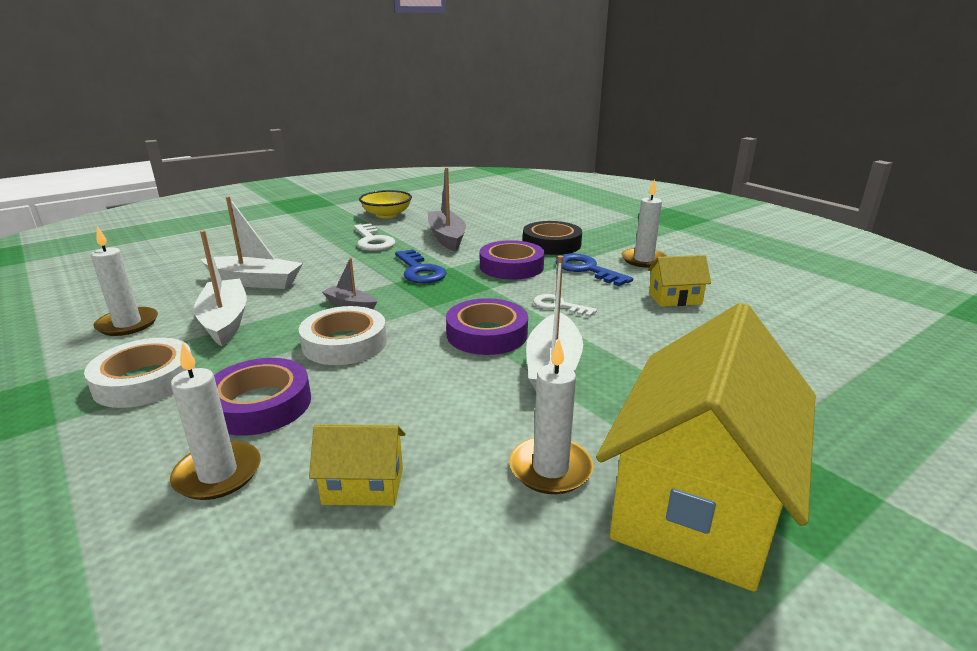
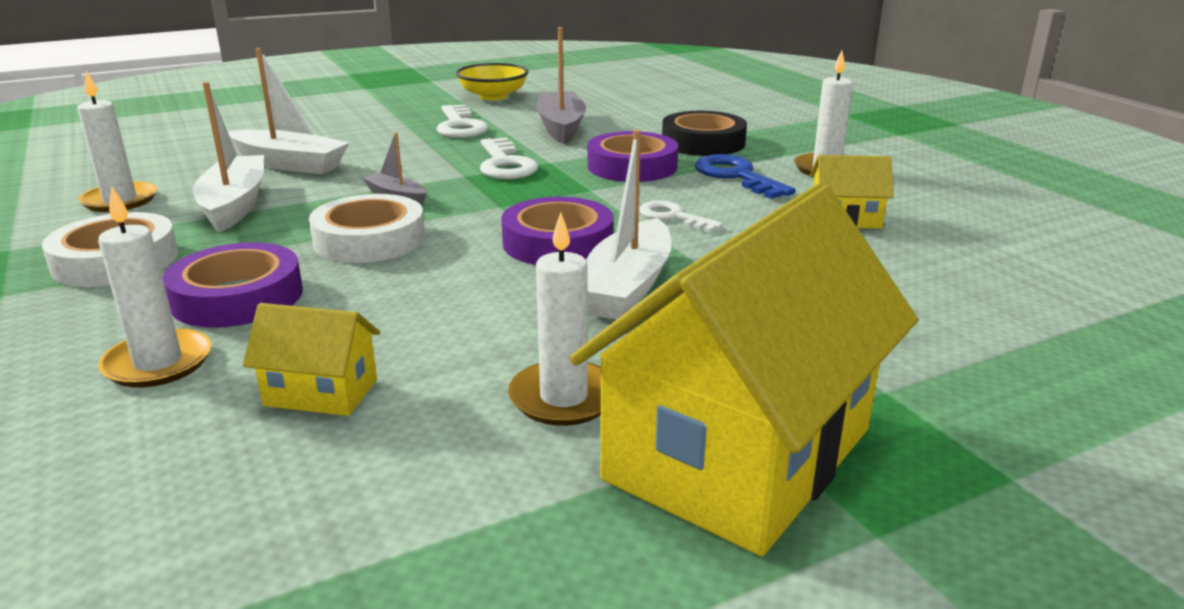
camera: 10 degrees right, 0 degrees up
(420, 271) = (505, 164): blue key -> white key

